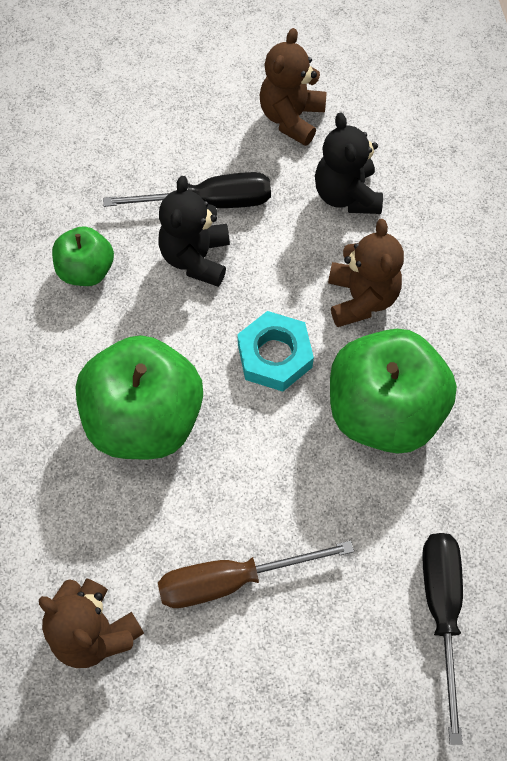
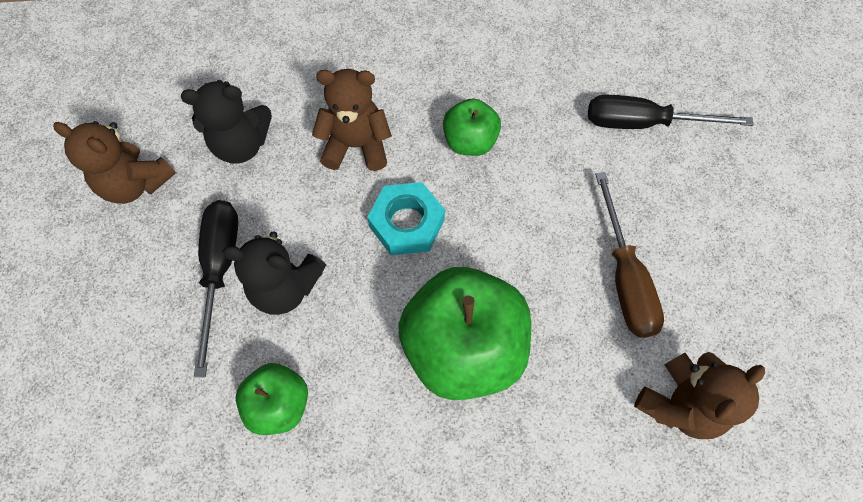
camera: 85 degrees left, 0 degrees up
(383, 411) = (470, 142): green apple -> green apple, size x0.53

